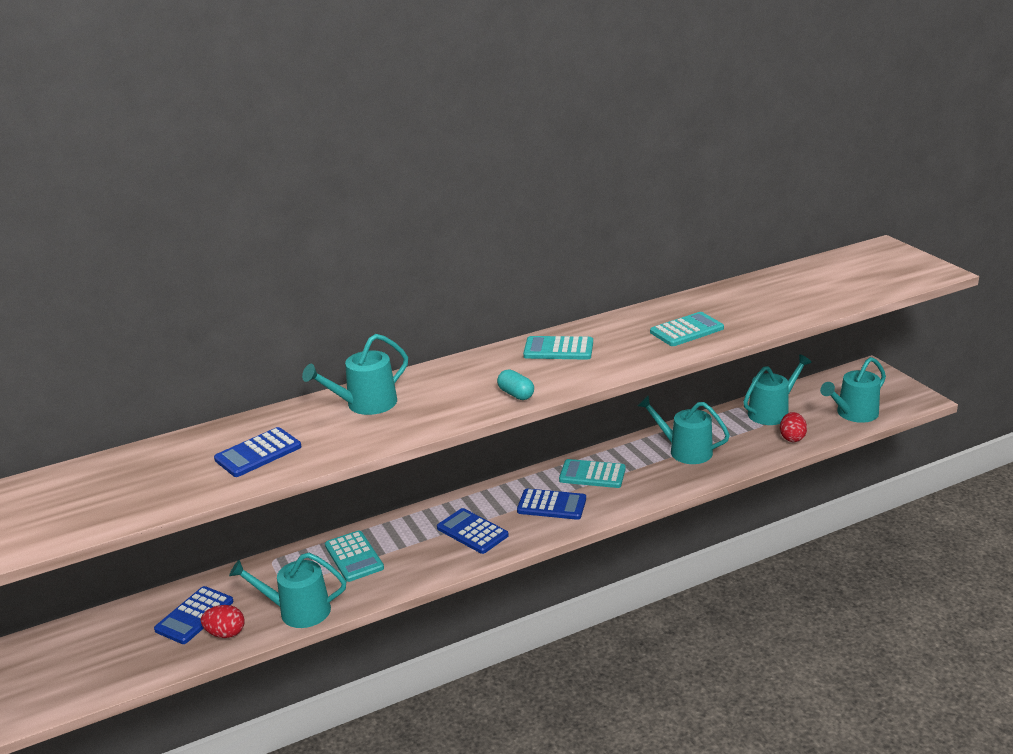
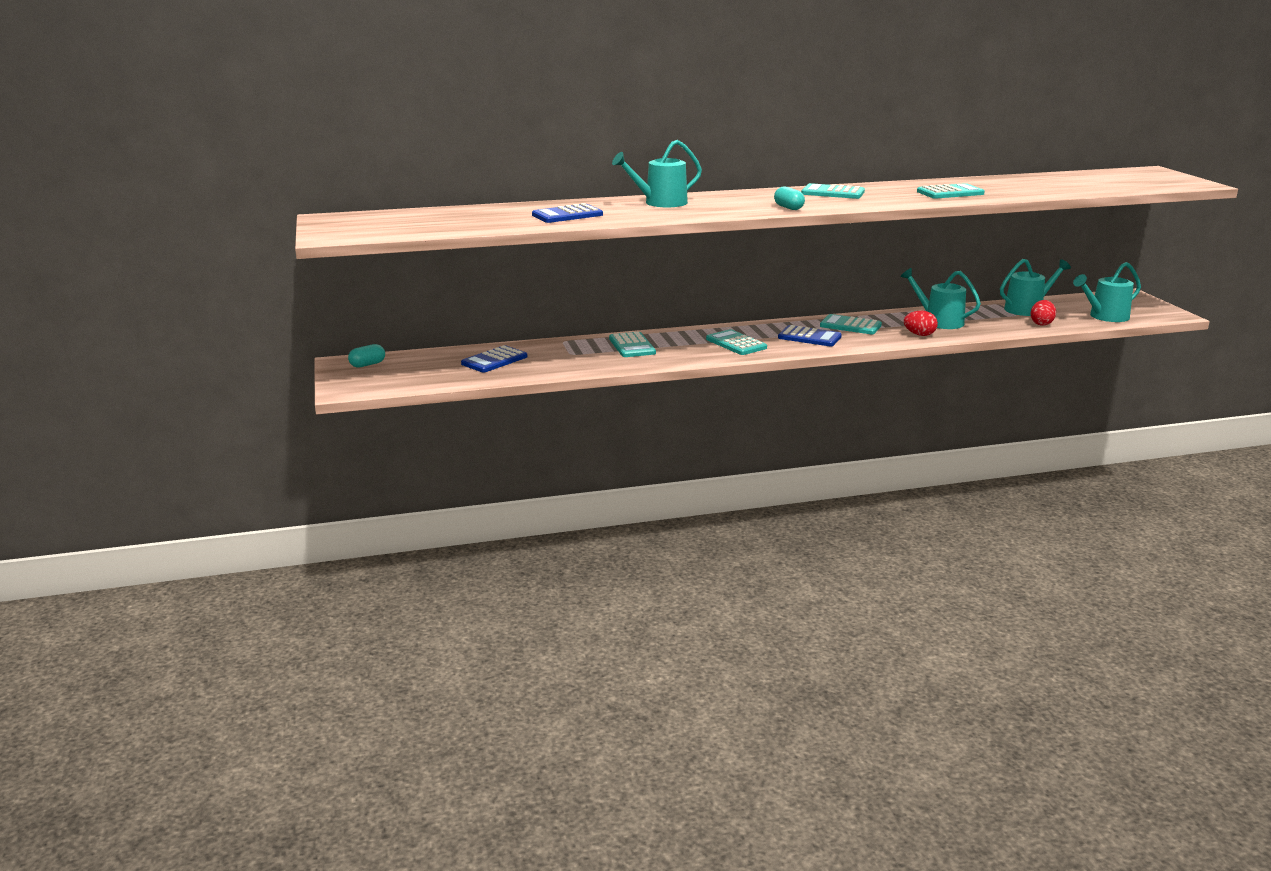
camera: 10 degrees right, 5 degrees down
(37, 653) = (367, 364): none -> turquoise capsule
(226, 633) = (518, 371): red egg -> red egg (919, 335)
(298, 611) = (579, 366): turquoise watering can -> none
(472, 532) = (736, 343): blue calculator -> turquoise calculator

